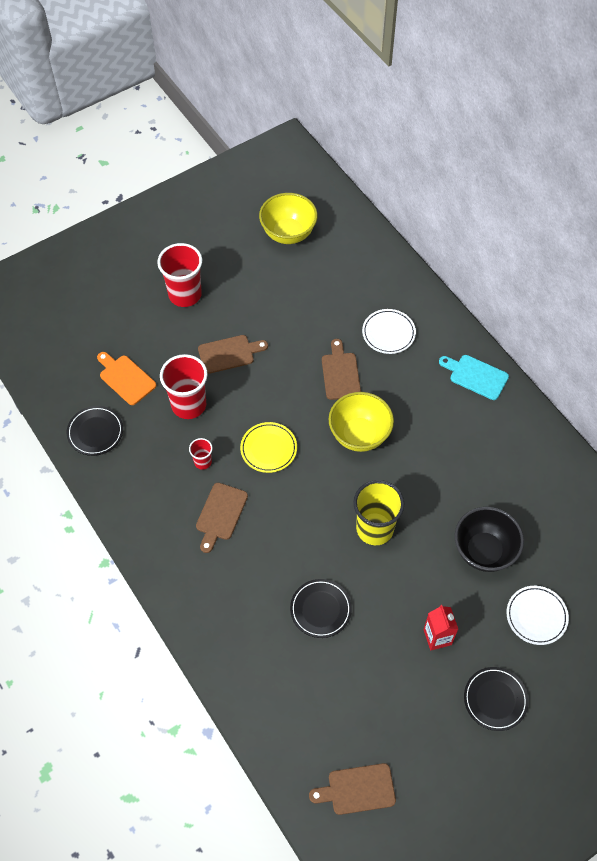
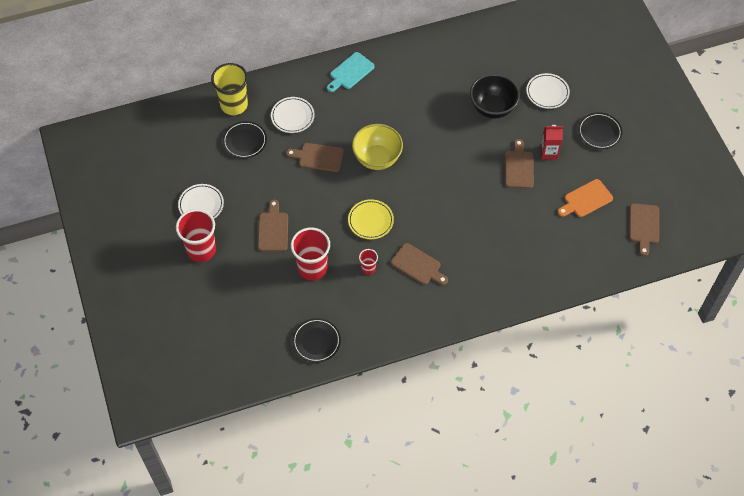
camera: 75 degrees left, 0 degrees up
(125, 378) = (271, 310): orange cutting board -> orange cutting board (586, 199)
(241, 279) = (201, 205): none -> white plate
(288, 233) = (167, 161): yellow bowl -> none
(320, 609) = (511, 217): black plate -> black plate (245, 141)
(374, 529) = (457, 168): yellow cup -> yellow cup (234, 105)
(401, 603) = (519, 167): none -> brown cutting board

